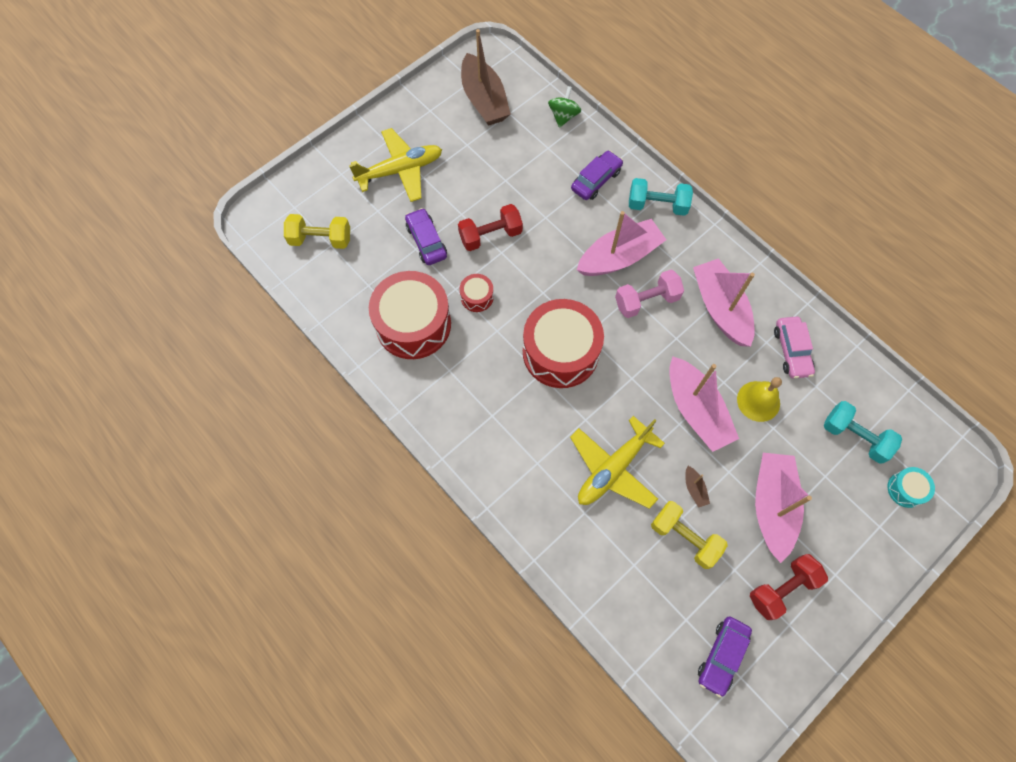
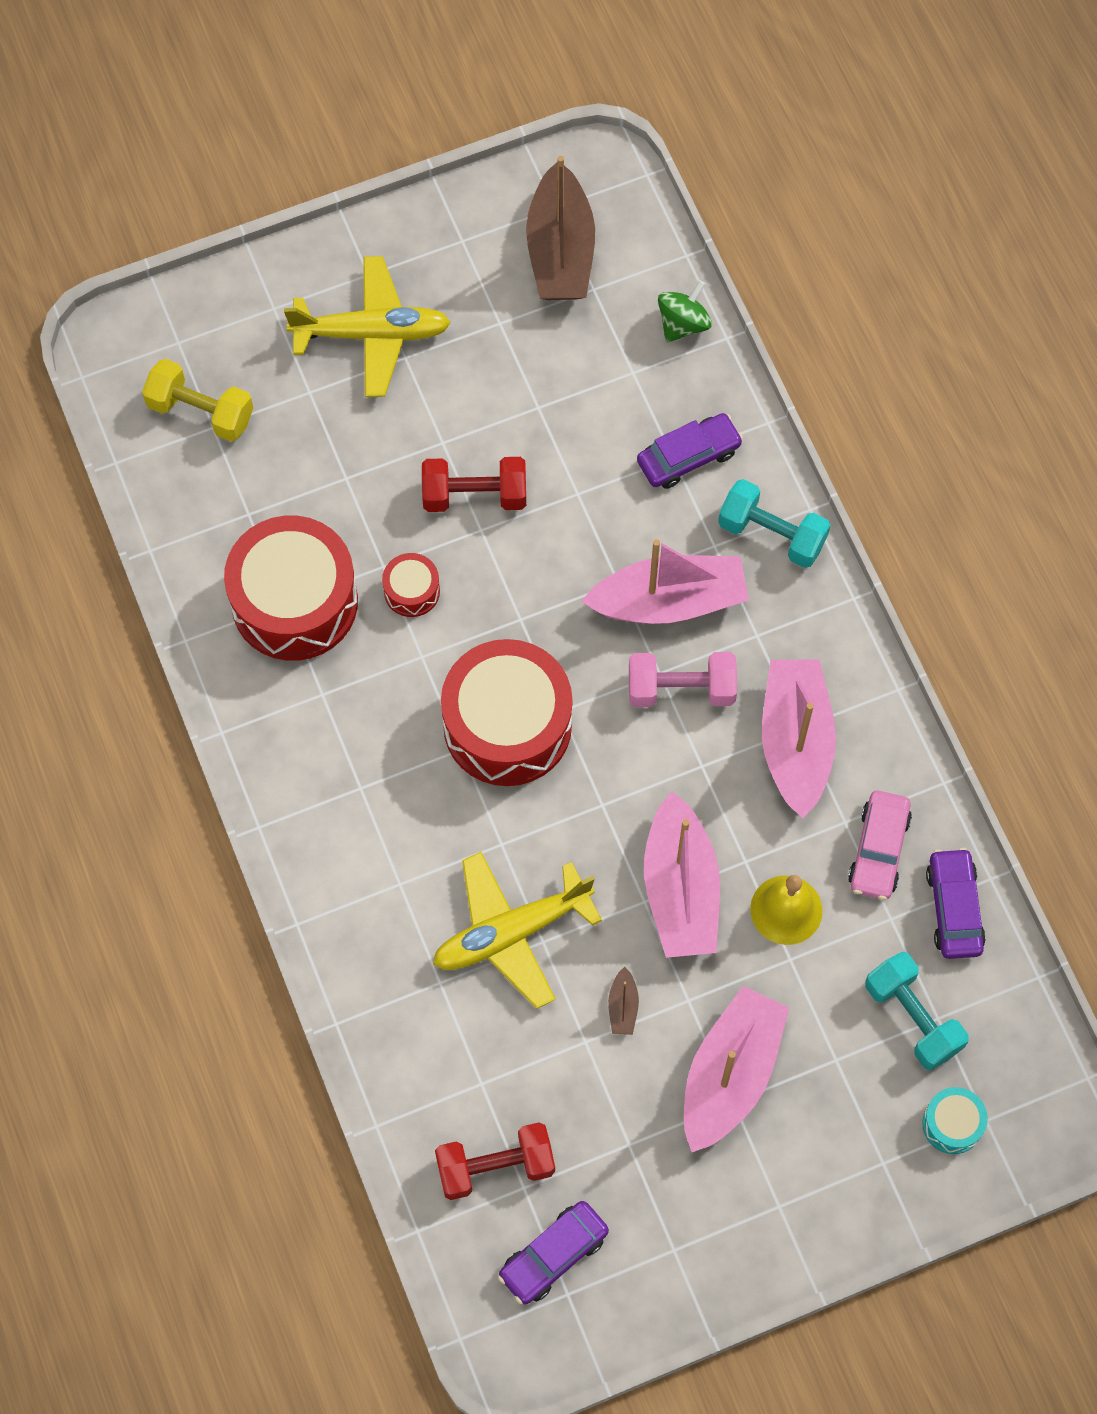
camera: 20 degrees right, 0 degrees up
(426, 241) = (368, 471): purple car -> purple car (954, 908)
(684, 537) = (575, 1071): yellow dumbbell -> none
(782, 588) = (688, 1196): red dumbbell -> red dumbbell (495, 1167)

